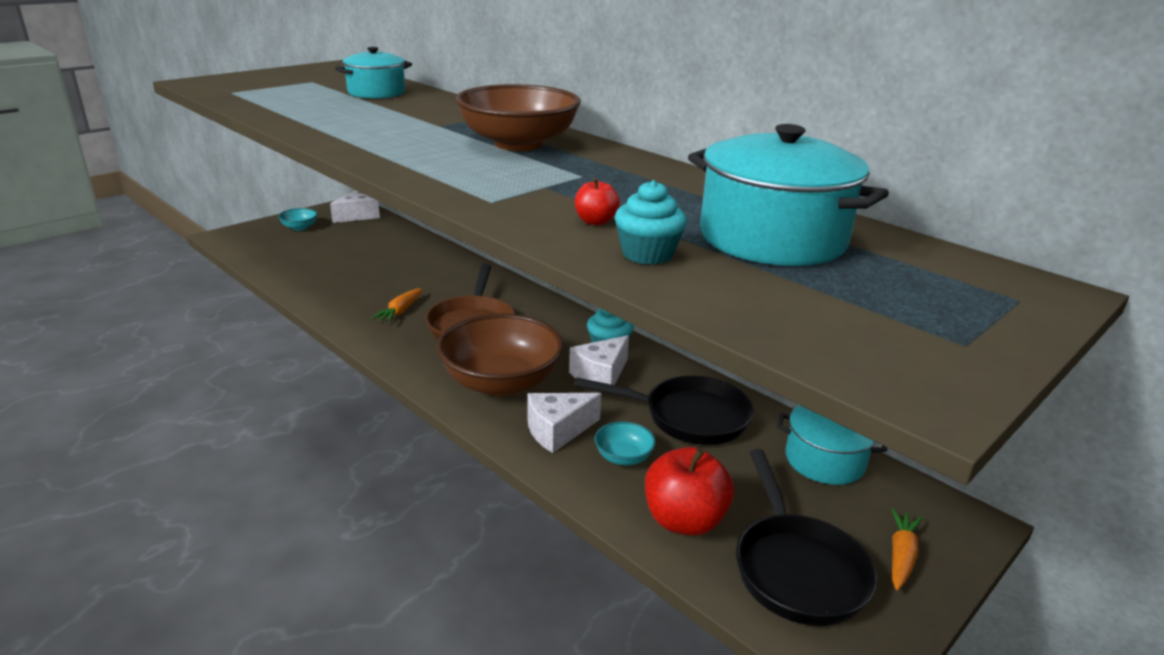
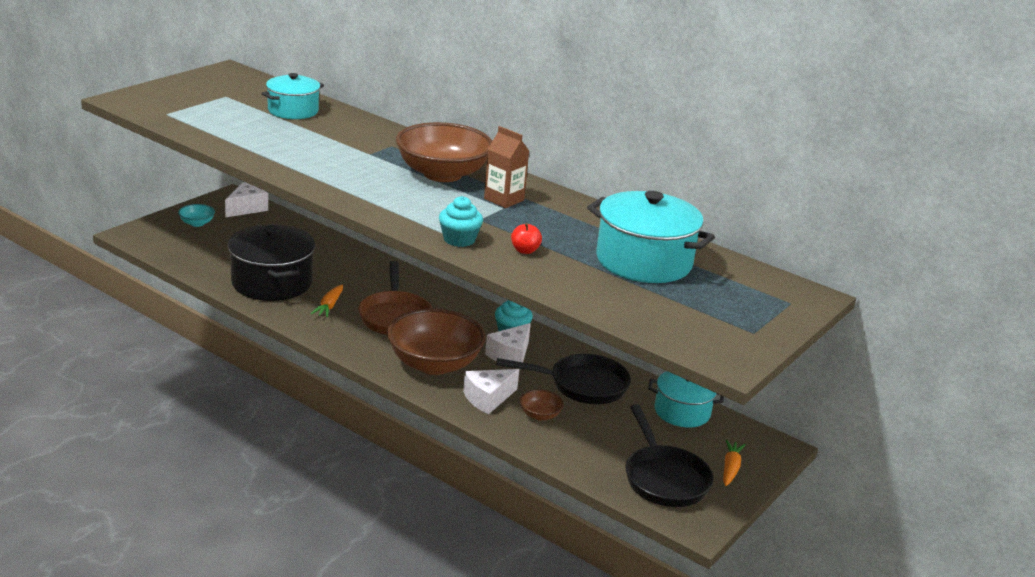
camera: 10 degrees left, 0 degrees up
(347, 285) = (272, 282): none -> black pot
(587, 168) = (504, 199): none -> brown carton
(623, 457) = (540, 415): turquoise bowl -> brown bowl
(647, 254) = (565, 277): turquoise cupcake -> turquoise cupcake (459, 239)
(684, 520) = (588, 454): red apple -> none

